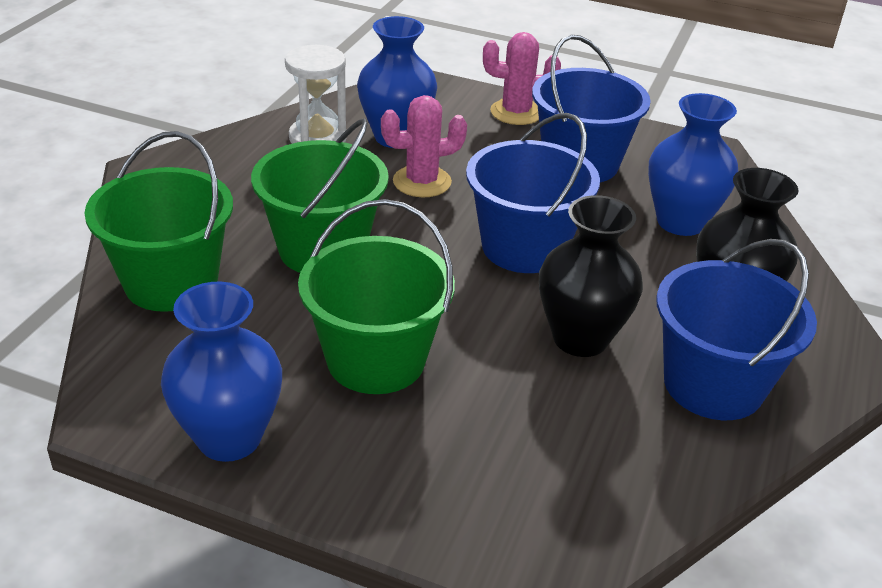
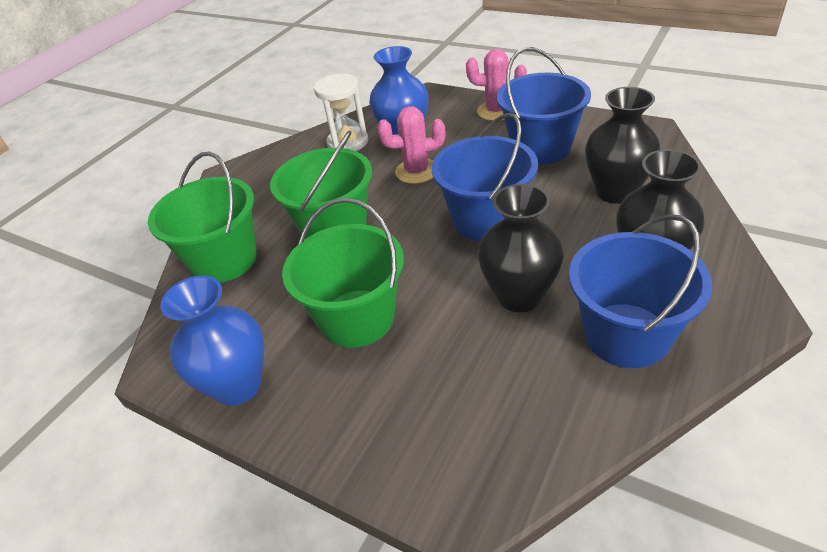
camera: 15 degrees right, 5 degrees up
(680, 222) = (615, 192): blue vase -> black vase

